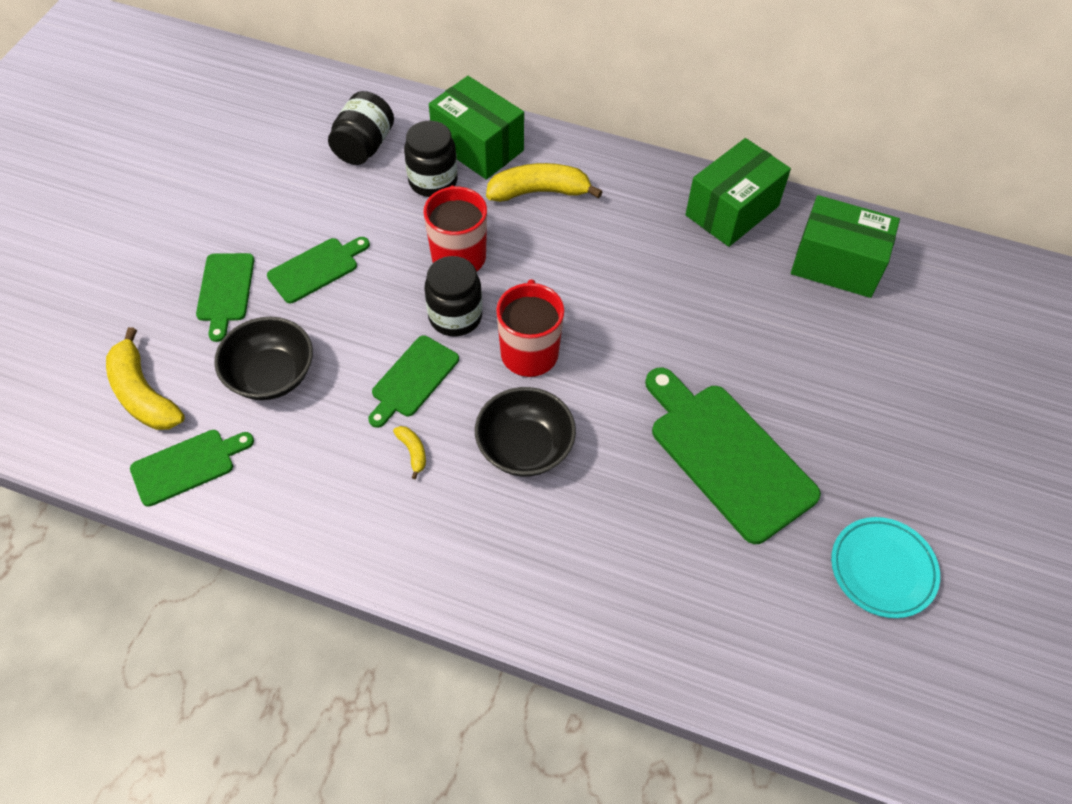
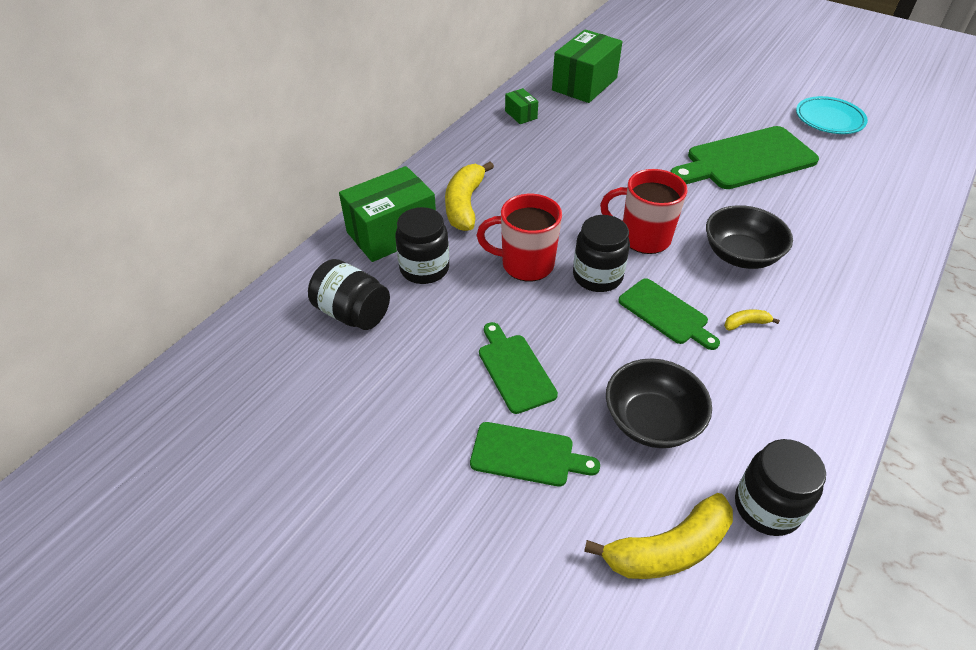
camera: 75 degrees left, 10 degrees down
(187, 466) = (767, 507): green cutting board -> black jar
(732, 211) = (521, 114): green box -> green box, size x0.46

